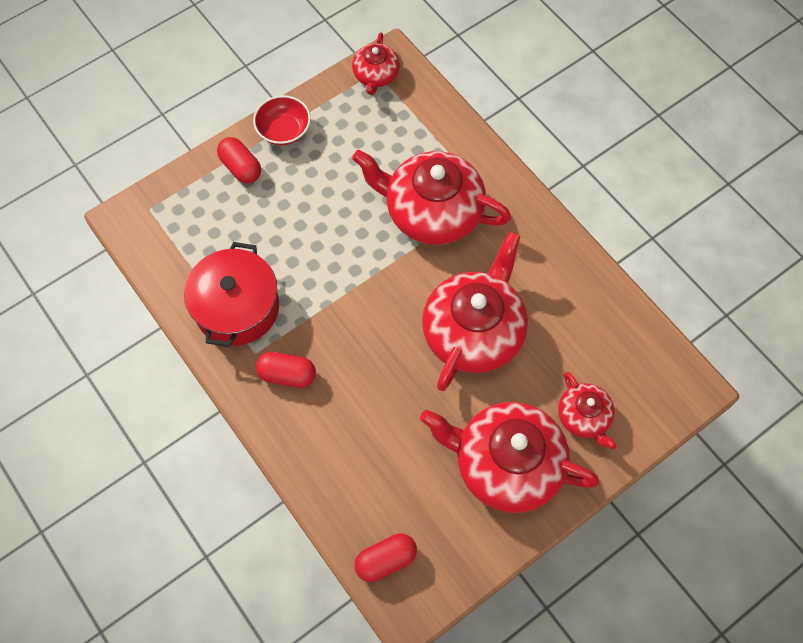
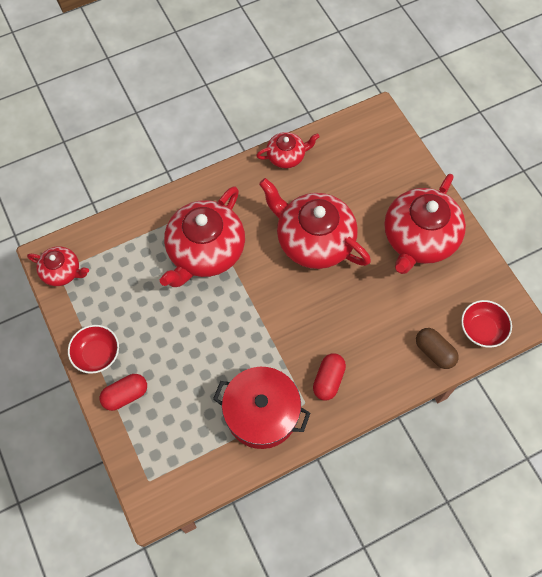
camera: 80 degrees left, 0 degrees up
(343, 499) = (434, 352): none -> brown capsule
(386, 560) = (482, 329): red capsule -> red bowl
(584, 417) = (390, 183): red teapot -> red teapot (286, 156)

